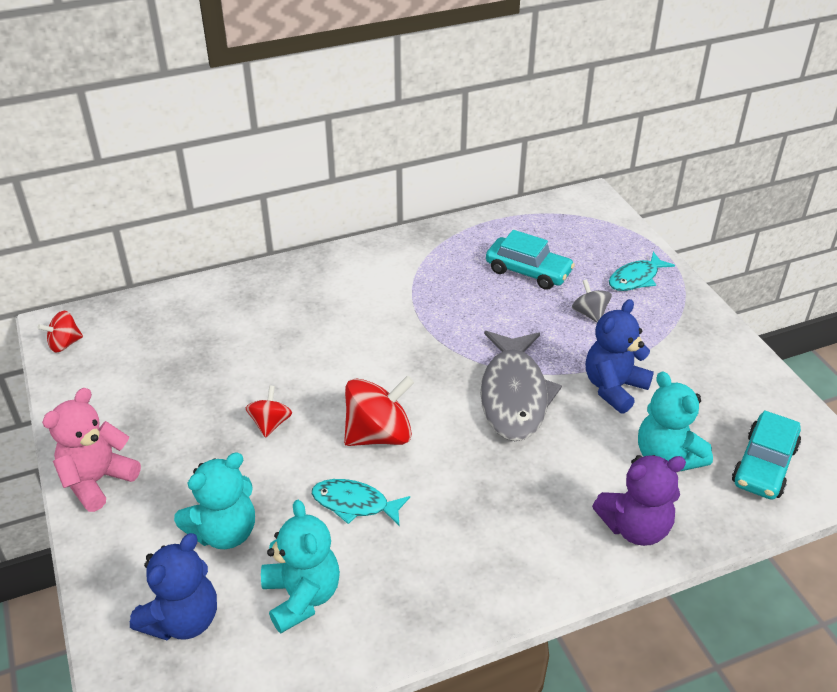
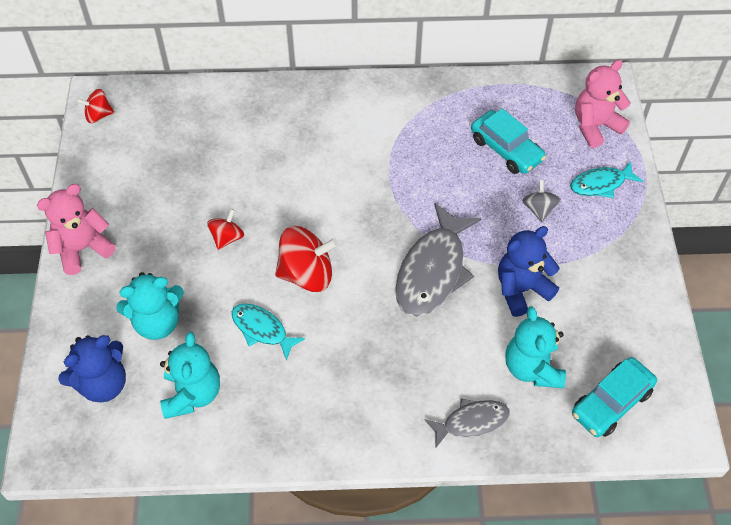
camera: 20 degrees right, 15 degrees up
(602, 233) = (595, 126): none -> pink teddy bear
(635, 527) = (471, 422): purple teddy bear -> grey fish

